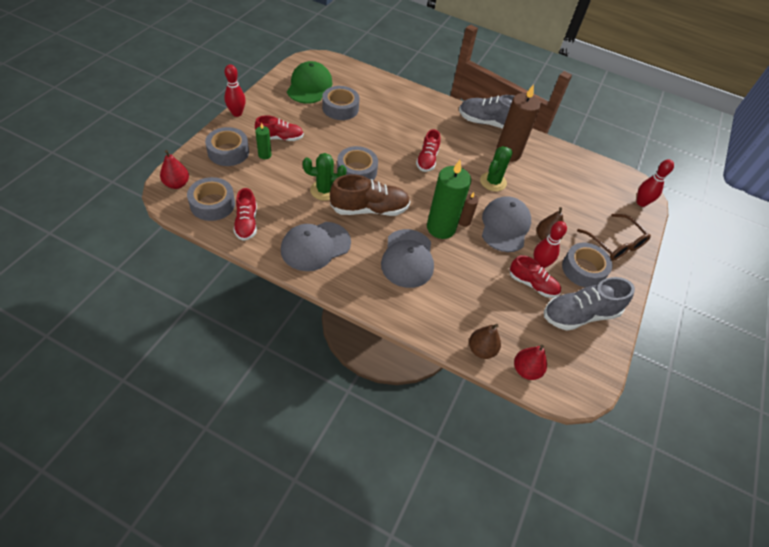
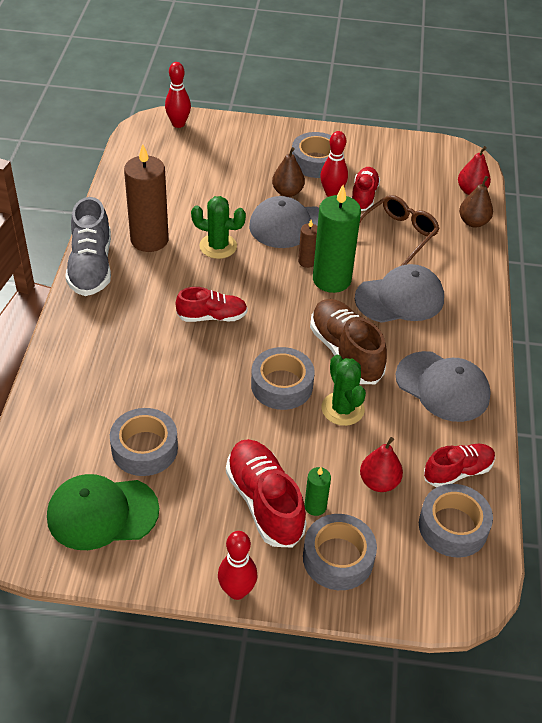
camera: 105 degrees left, 5 degrees down
(177, 184) = (447, 593): red pear -> red pear (379, 482)
(280, 138) = (264, 502): red shoe -> red shoe, size x1.55
(580, 314) = (378, 161): grey shoe -> none
(615, 244) = (260, 141): brown glasses -> brown glasses (398, 235)

